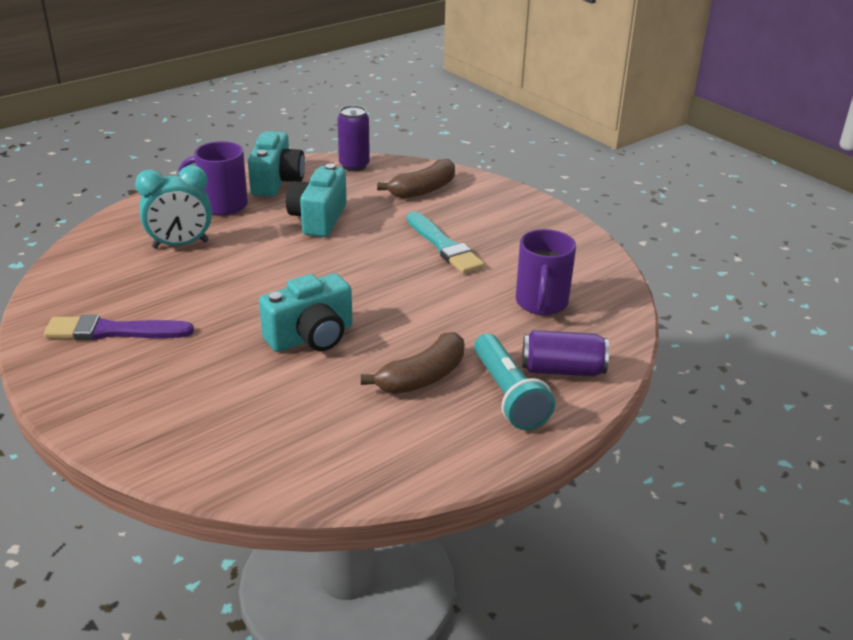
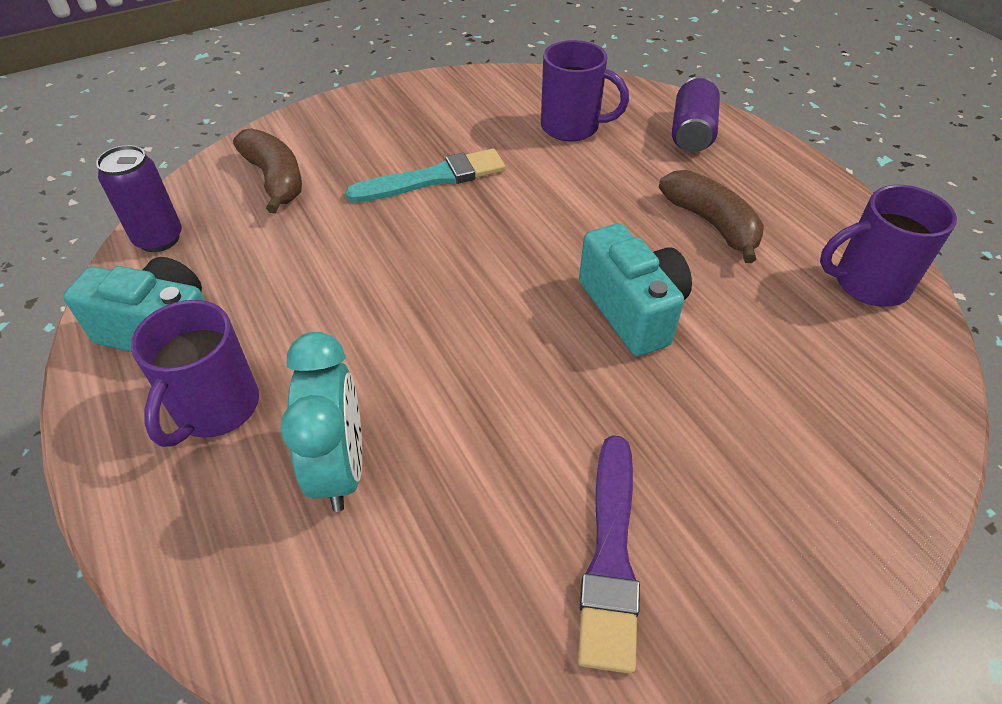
camera: 80 degrees left, 15 degrees up
(318, 219) = (317, 287): turquoise camera -> none
(358, 463) = (868, 283): none -> purple mug
(508, 395) = (736, 170): turquoise flashlight -> none

